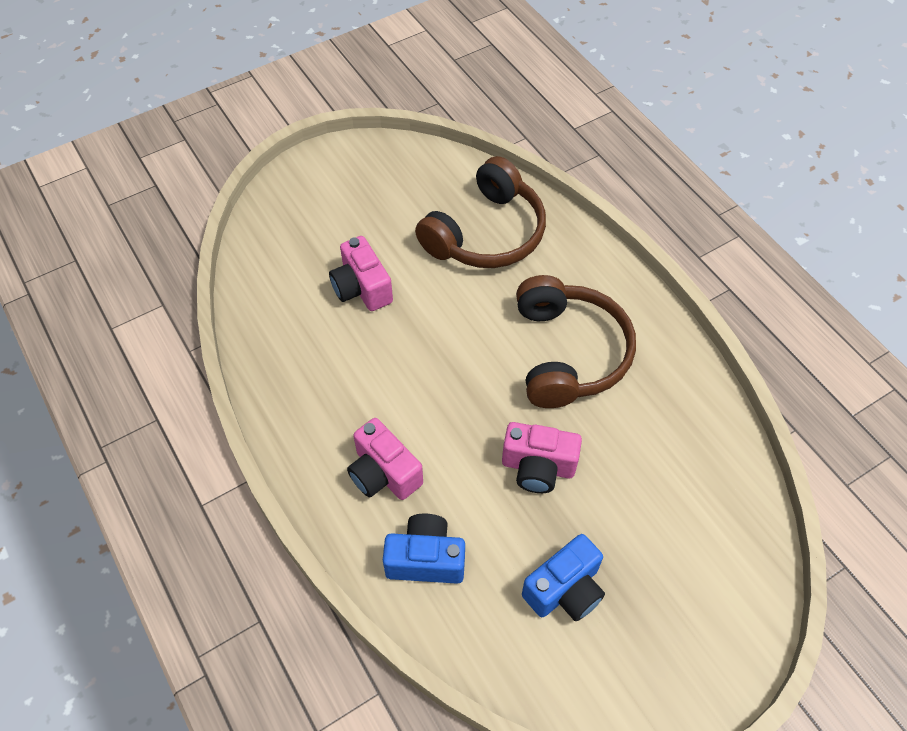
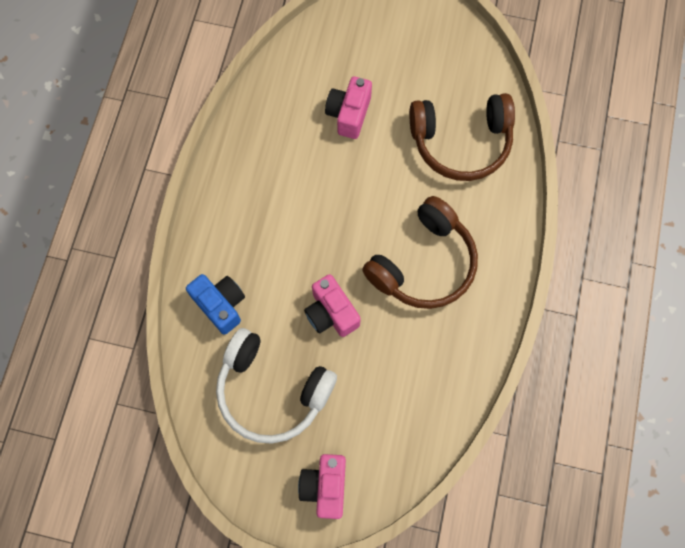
camera: 45 degrees right, 15 degrees up
(384, 473) = (247, 238): pink camera -> pink camera (325, 486)
(565, 589) = (272, 390): blue camera -> white headphones

